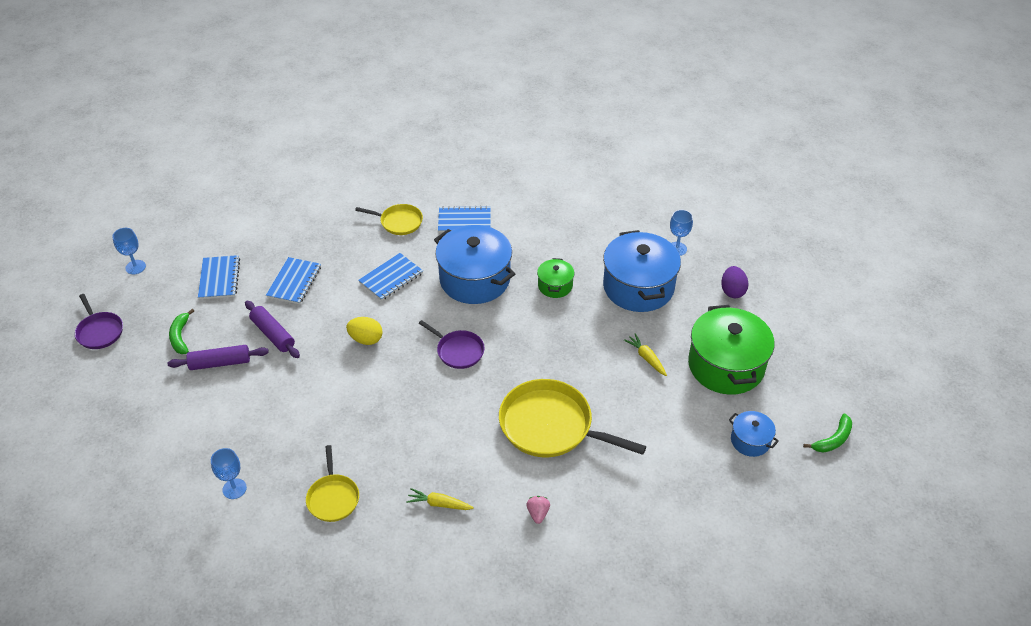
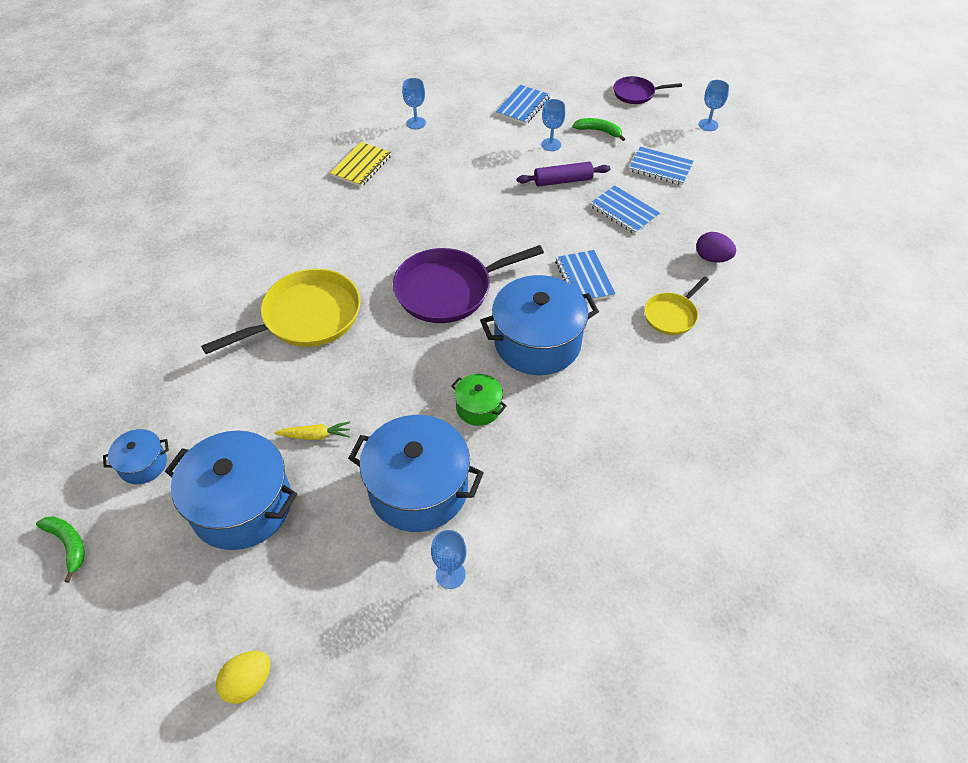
camera: 120 degrees right, 5 degrees up
(220, 363) = (551, 144): purple rolling pin -> blue goblet
(333, 498) = (361, 166): yellow pan -> yellow notebook
(366, 339) = (512, 234): yellow egg -> yellow egg (248, 683)
(439, 504) = (300, 217): yellow carrot -> none
(458, 351) = (448, 290): purple pan -> purple pan, size x1.84
(464, 221) = (640, 372): blue notebook -> blue notebook (523, 106)
(538, 513) = (234, 269): pink strawberry -> none
(726, 365) = (241, 505): green pot -> blue pot
(732, 291) = (334, 592): purple egg -> purple egg (712, 258)
(833, 439) = (68, 544): green banana -> green banana turned 150 degrees clockwise

